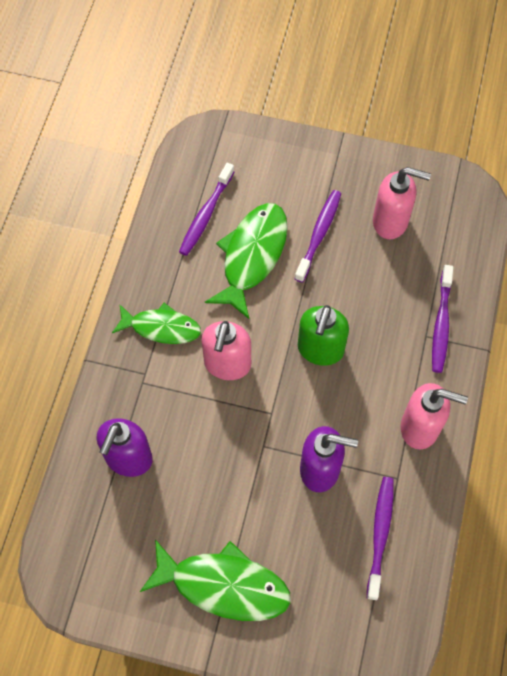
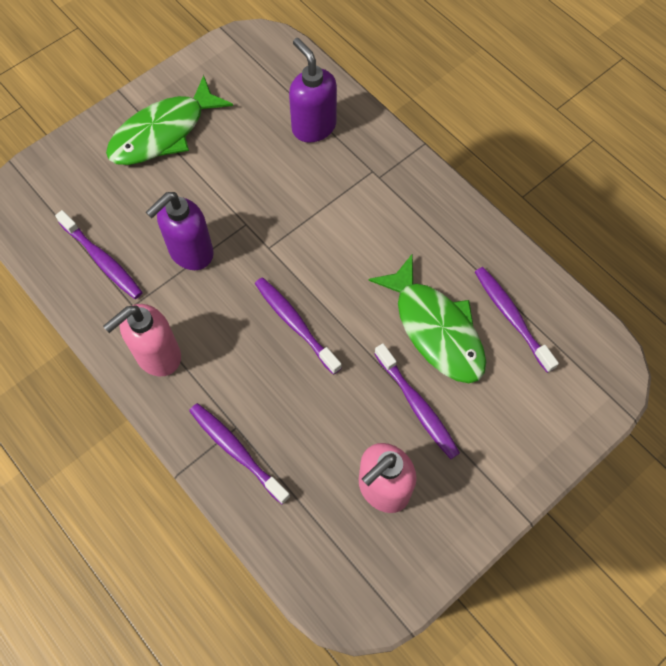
camera: 125 degrees right, 0 degrees up
(161, 328) = (414, 212): green fish -> none
(227, 364) = (339, 241): pink soap dispenser -> none
(320, 350) = (295, 324): green soap dispenser -> purple toothbrush

